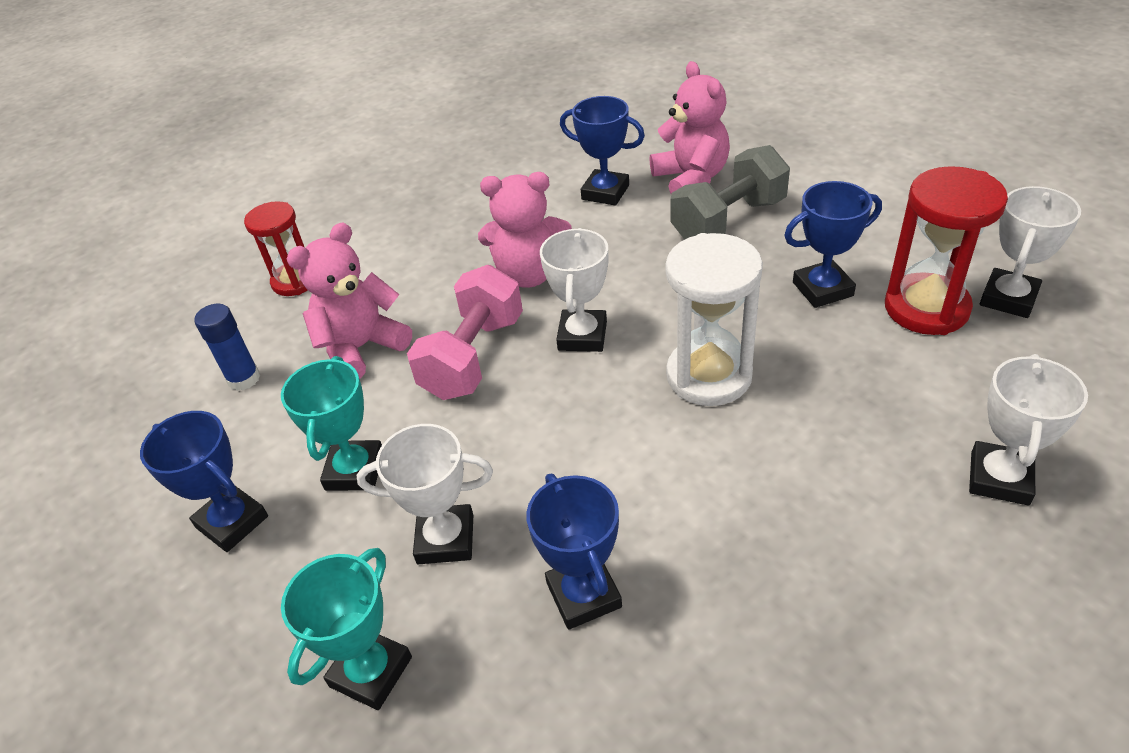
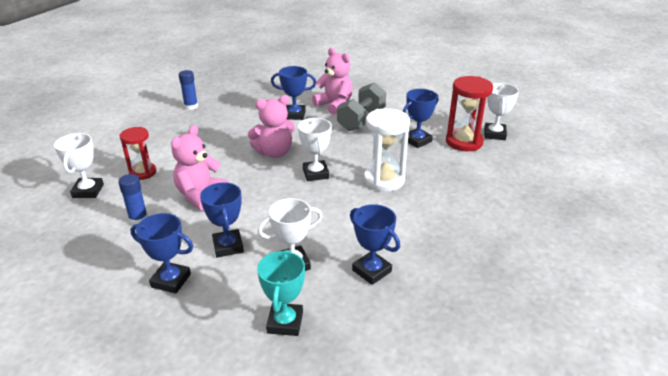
camera: 25 degrees left, 10 degrees down
(355, 470) = (228, 246): turquoise trophy -> blue trophy
(434, 151) = (191, 106): none -> blue glue stick
(473, 357) = (264, 190): pink dumbbell -> none
(999, 478) = (521, 196): white trophy -> white trophy (88, 191)

